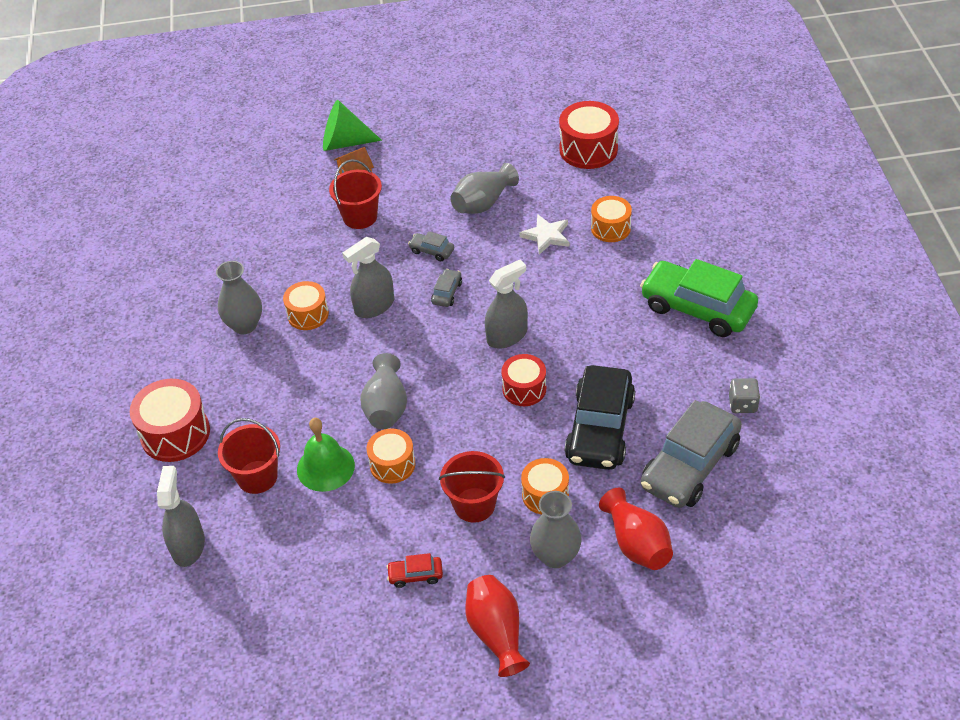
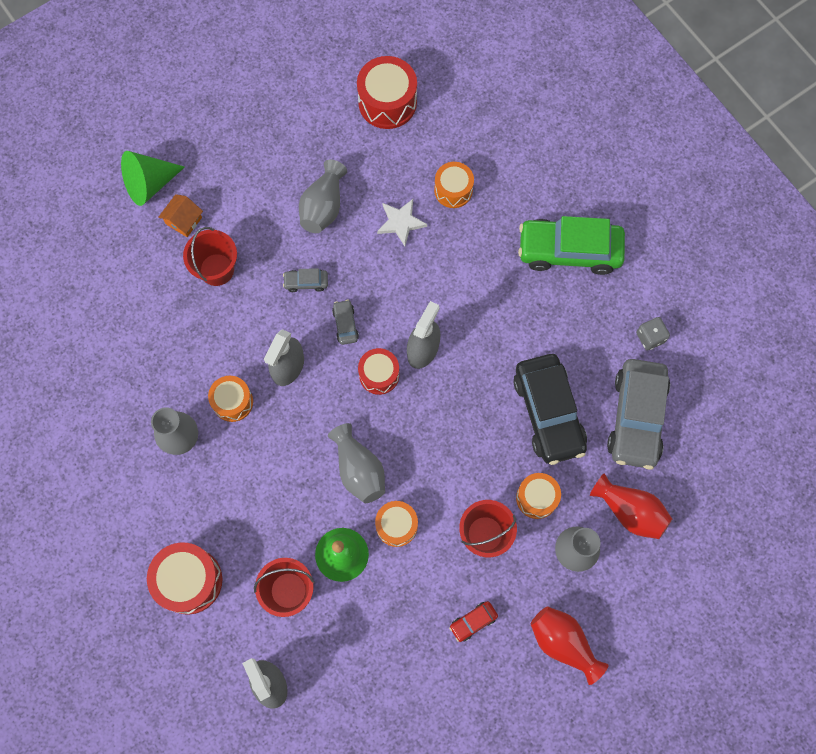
camera: 30 degrees left, 25 degrees up
(524, 389) = (466, 399): red drum -> red drum (379, 375)

